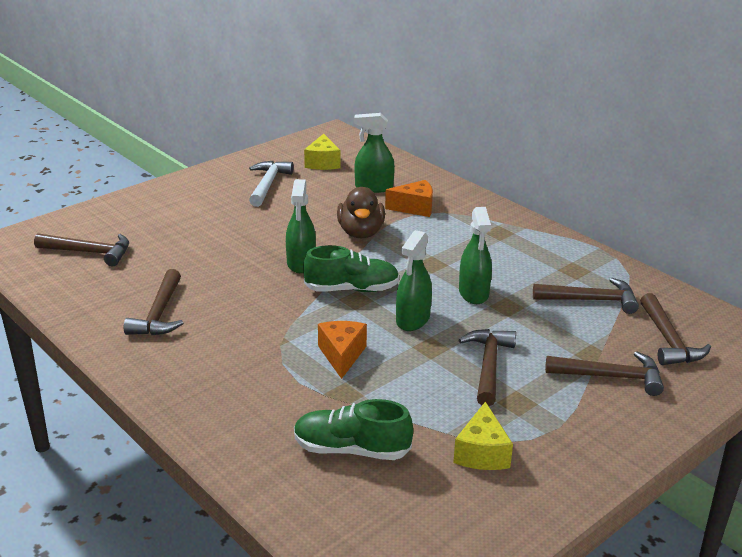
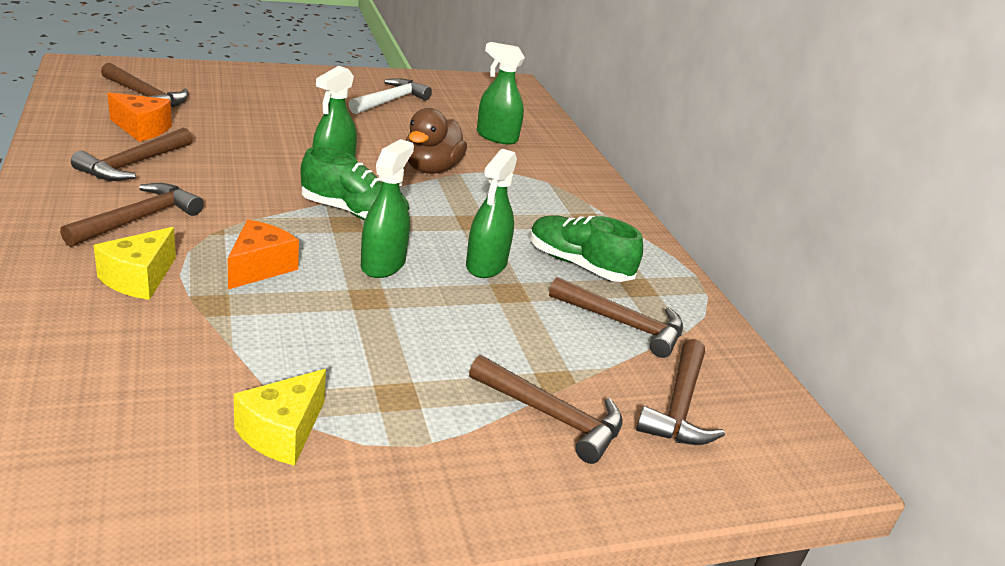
camera: 20 degrees right, 0 degrees up
(322, 163) = (470, 102): yellow cheese -> yellow cheese (139, 279)
(351, 449) = (139, 363): green shoe -> green shoe (578, 265)
(413, 320) = (383, 264): green spray bottle -> green spray bottle turned 150 degrees clockwise
(414, 208) = (518, 167): orange cheese -> orange cheese (142, 129)
(488, 366) = (411, 342): brown hammer -> brown hammer (139, 219)

